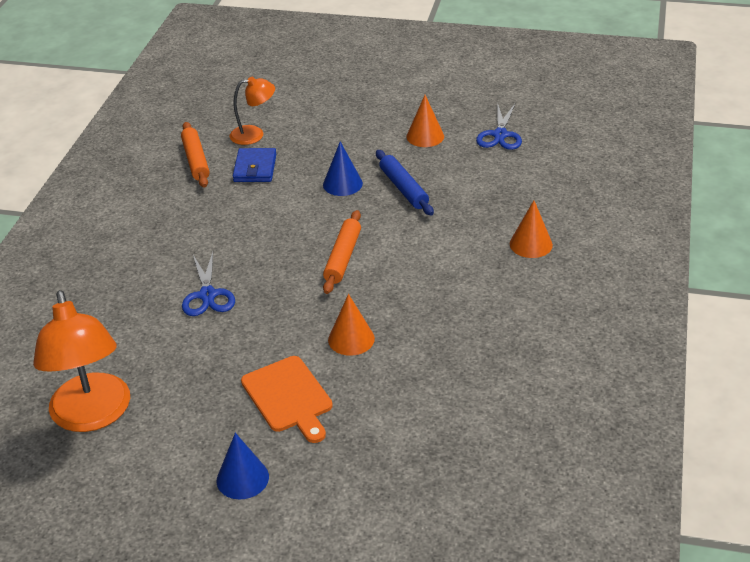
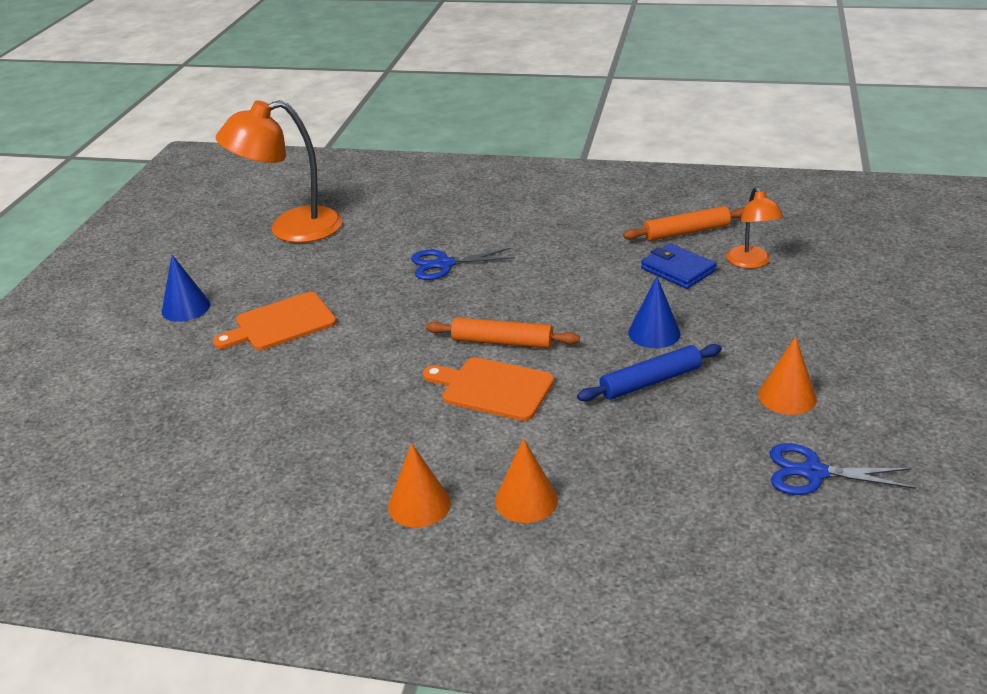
camera: 90 degrees right, 5 degrees down
(255, 168) = (678, 270): blue wallet -> blue wallet turned 45 degrees clockwise
(351, 339) = (358, 356): orange cone -> orange cone (419, 505)
(405, 261) = (493, 388): none -> orange cutting board

